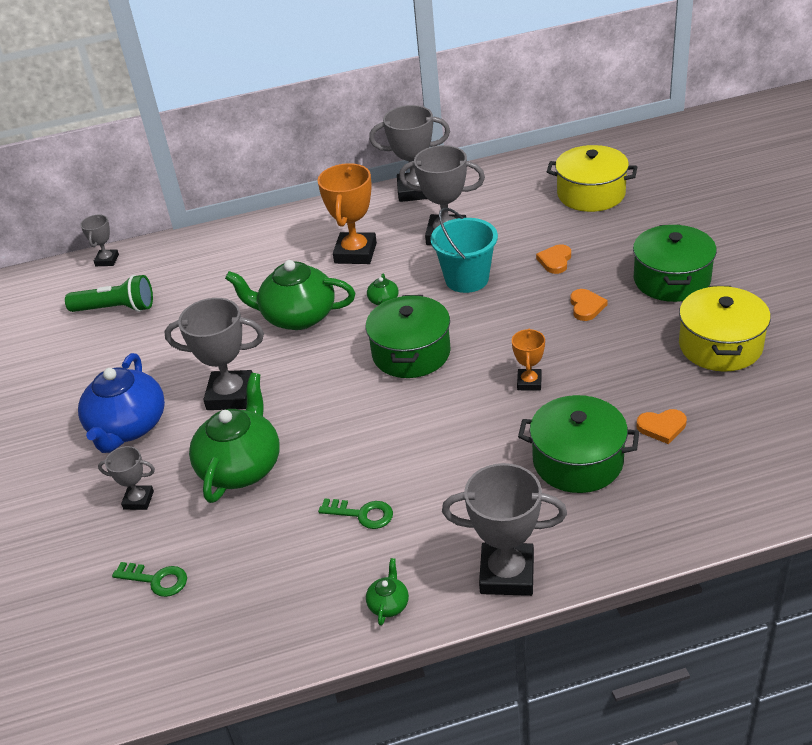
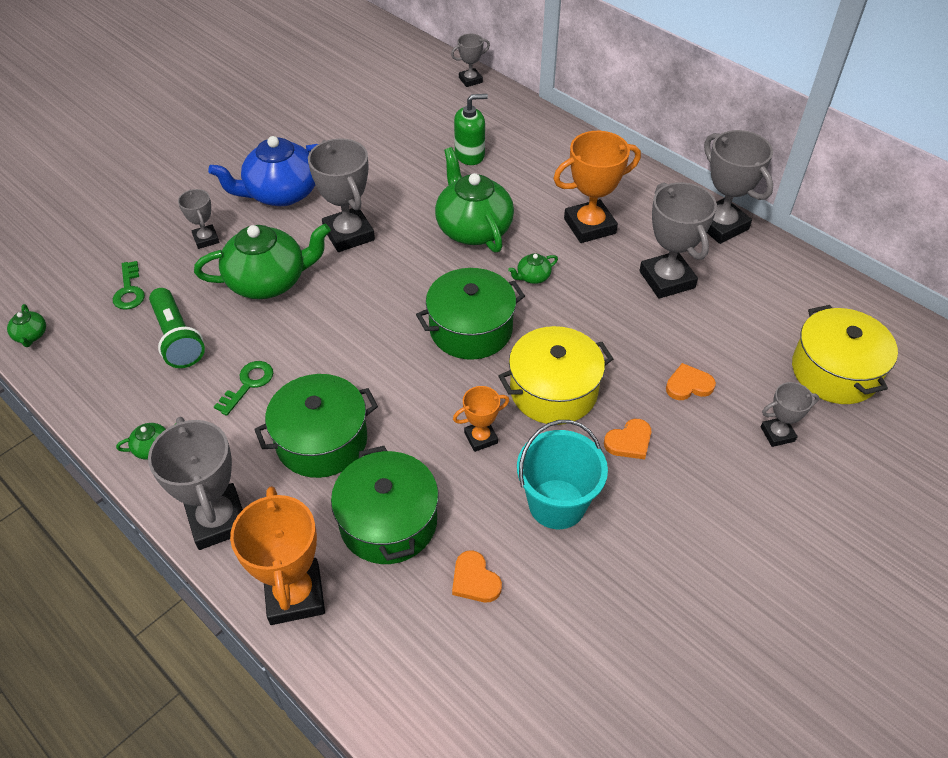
camera: 55 degrees right, 10 degrees up
(116, 309) = (414, 116): green flashlight -> green flashlight (177, 338)
(149, 683) = (31, 335): none -> green teapot
(205, 291) = (470, 155): none -> green soap dispenser
(362, 514) = (248, 384): green key -> green key turned 135 degrees counterclockwise
(467, 279) = (607, 324): turquoise bucket -> turquoise bucket (557, 504)
(616, 540) = (295, 595): none -> orange trophy
(626, 238) = (777, 434): none -> grey trophy
(671, 279) = (731, 505): green pot -> green pot (321, 440)
(720, 346) = (642, 594): yellow pot -> yellow pot (553, 391)

